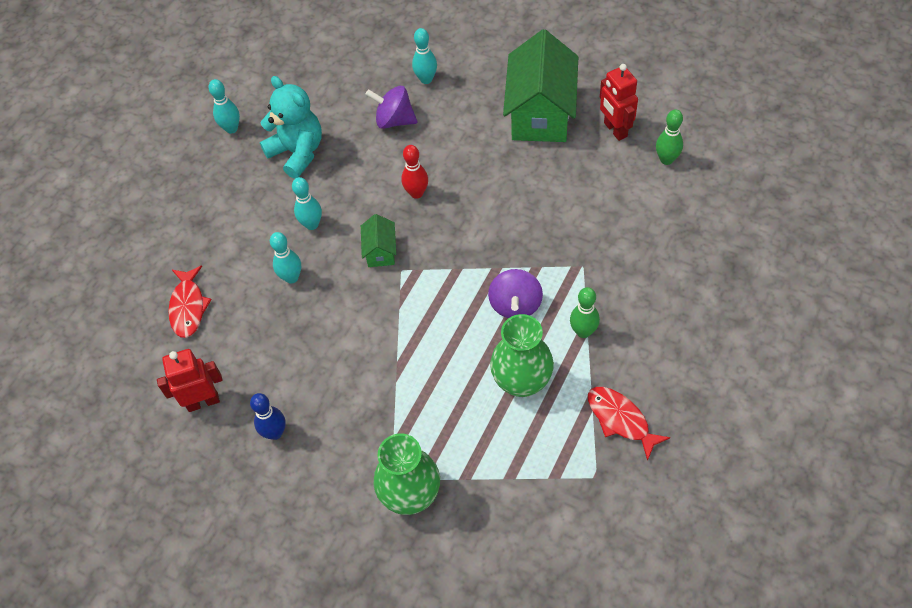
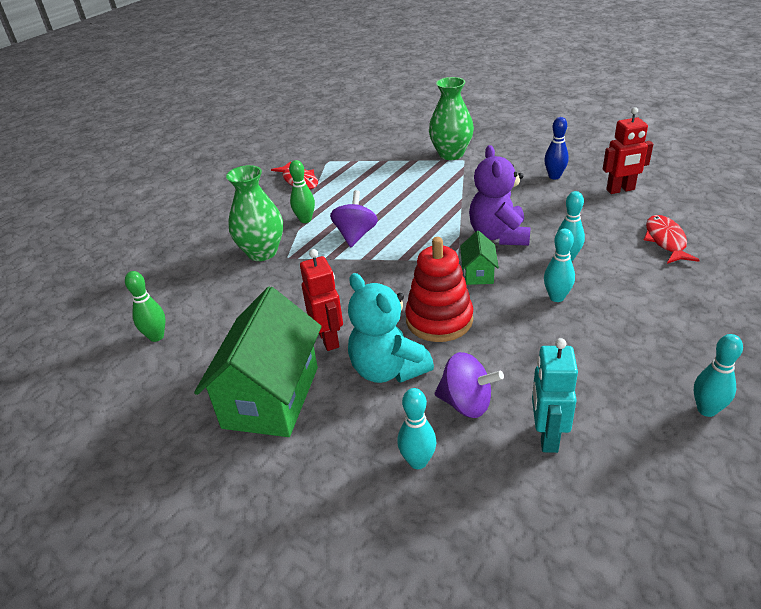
camera: 175 degrees left, 20 degrees down
(297, 152) = (595, 371): turquoise teddy bear -> turquoise teddy bear (388, 369)
(341, 102) = (547, 436): none -> turquoise robot
(356, 310) = (499, 235): none -> purple teddy bear
(416, 193) = (439, 320): red bowling pin -> red stacking toy
(521, 381) = (363, 197): green vase -> green vase (262, 252)
(615, 130) = (192, 371): red robot -> red robot (329, 339)

